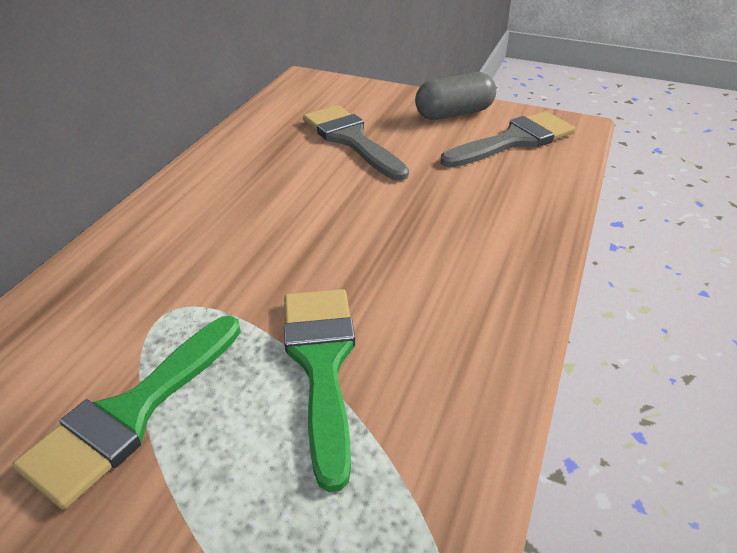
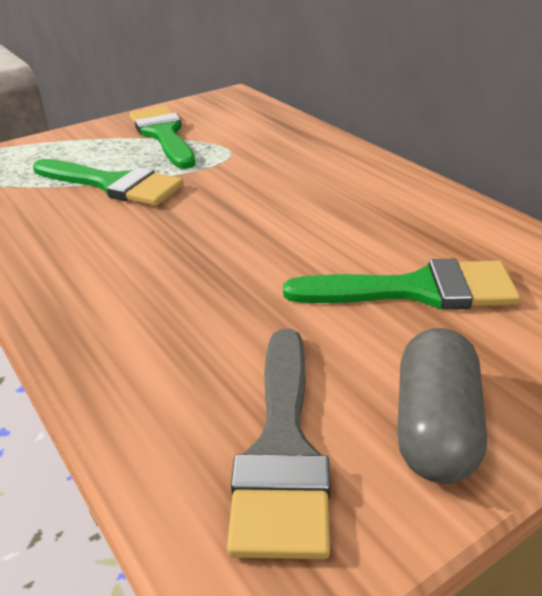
camera: 125 degrees right, 5 degrees down
(351, 139) = (417, 290): grey brush -> green brush

